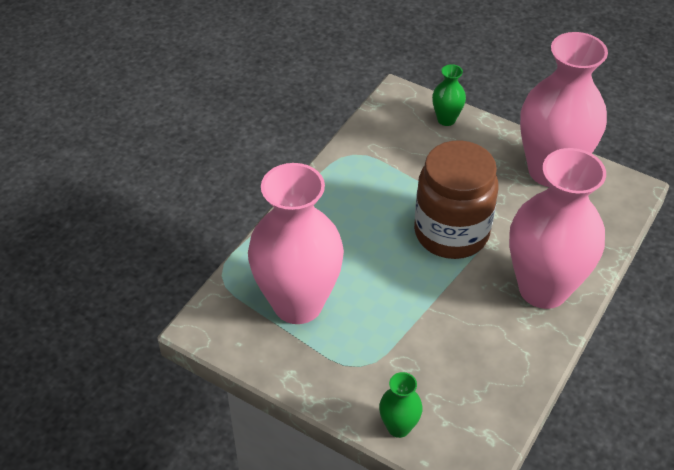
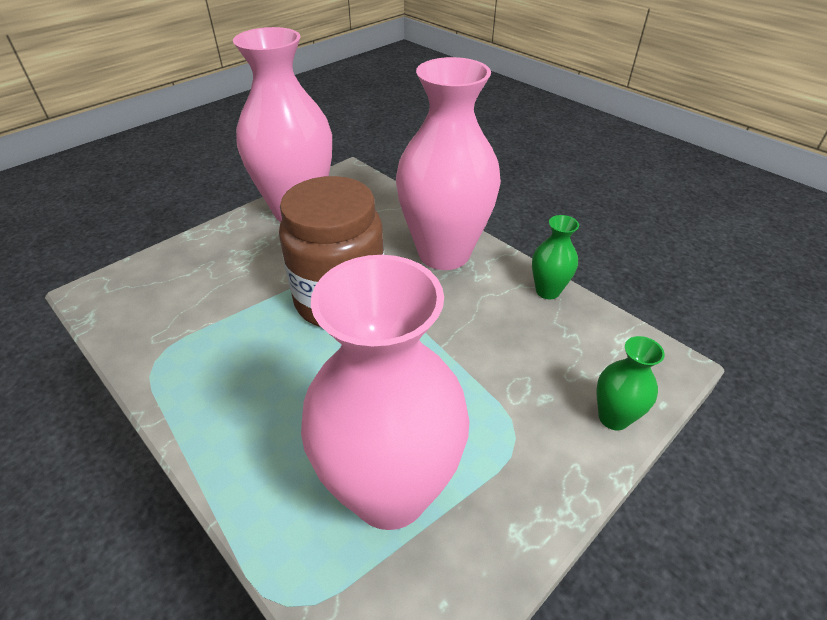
camera: 75 degrees left, 5 degrees down
(446, 119) = (169, 263): green vase -> green vase (547, 291)

